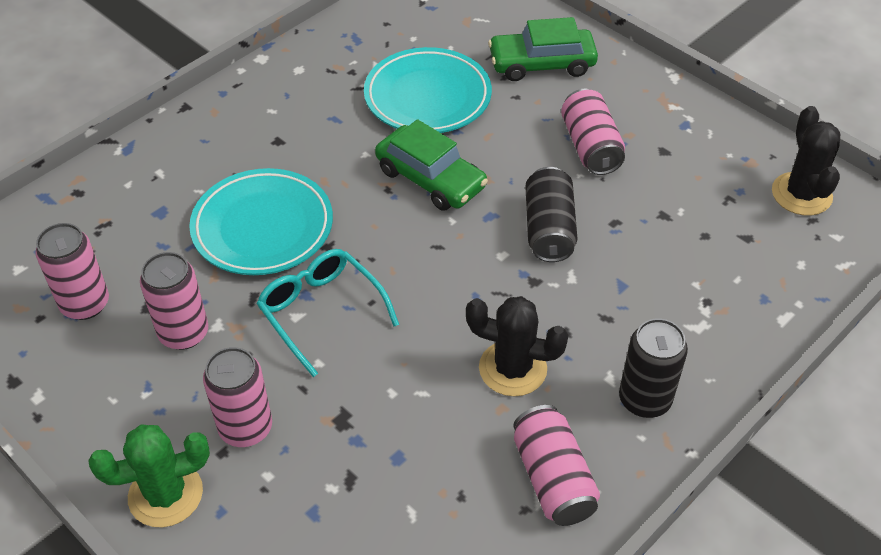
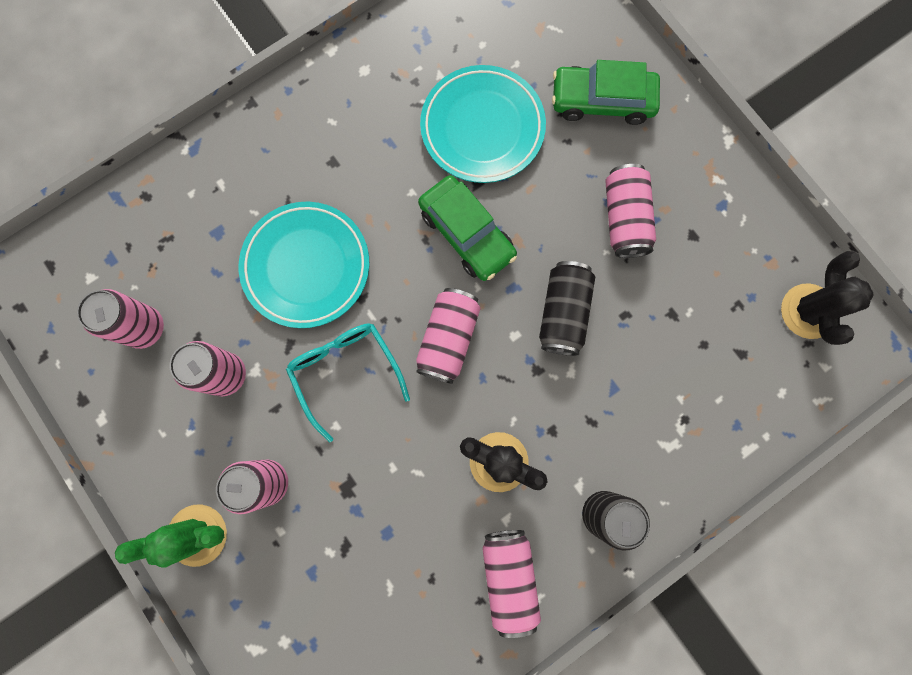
camera: 10 degrees right, 30 degrees up
(430, 267) = (448, 339): none -> pink can

